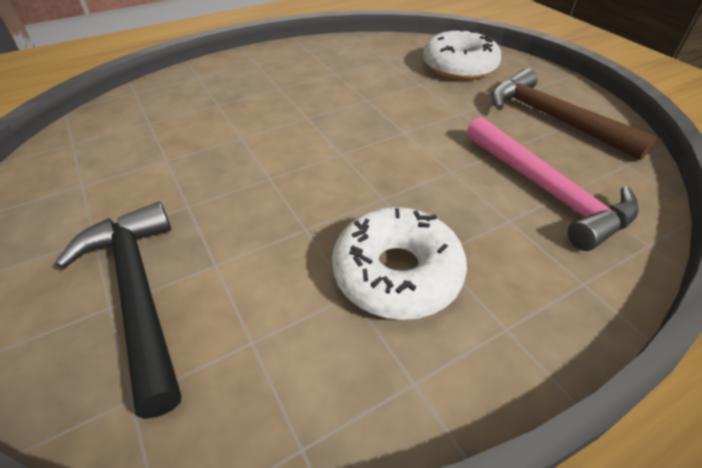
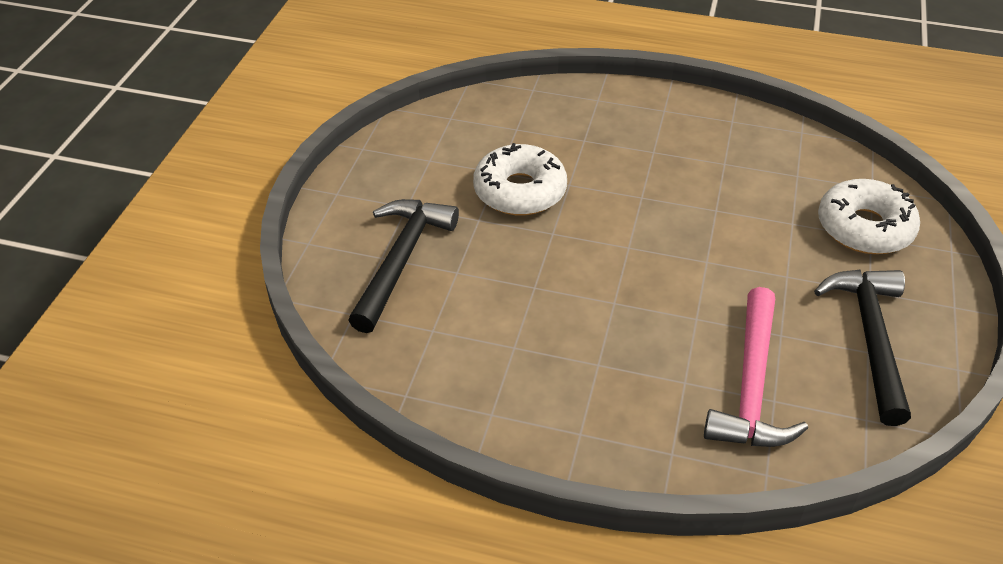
camera: 45 degrees right, 0 degrees up
(396, 273) = (556, 355): white donut -> white donut (520, 191)
(552, 118) = (870, 338): brown hammer -> black hammer

